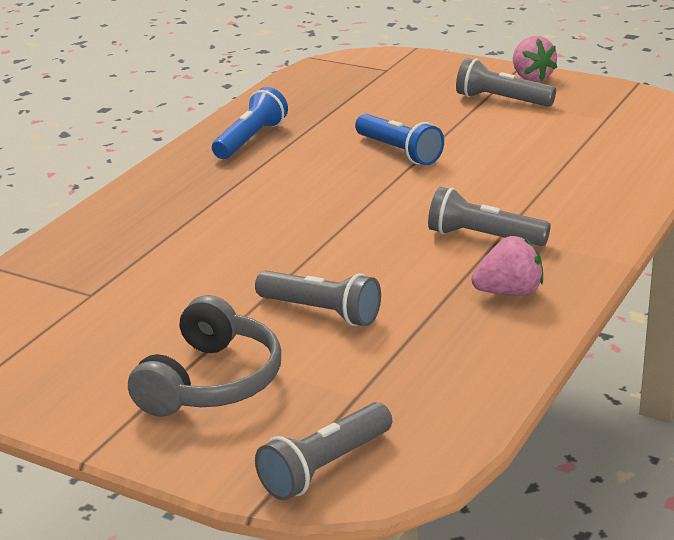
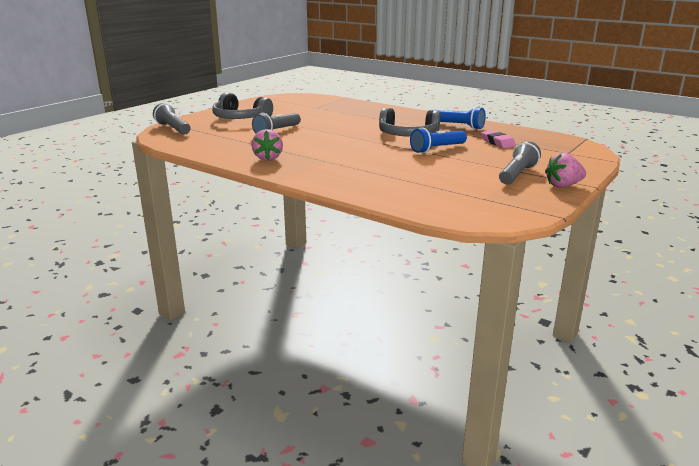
camera: 95 degrees right, 5 degrees down
(321, 178) = (408, 135): none -> grey headphones
(347, 111) = (497, 142): none -> pink eraser
(483, 237) = (326, 158): grey flashlight -> none

